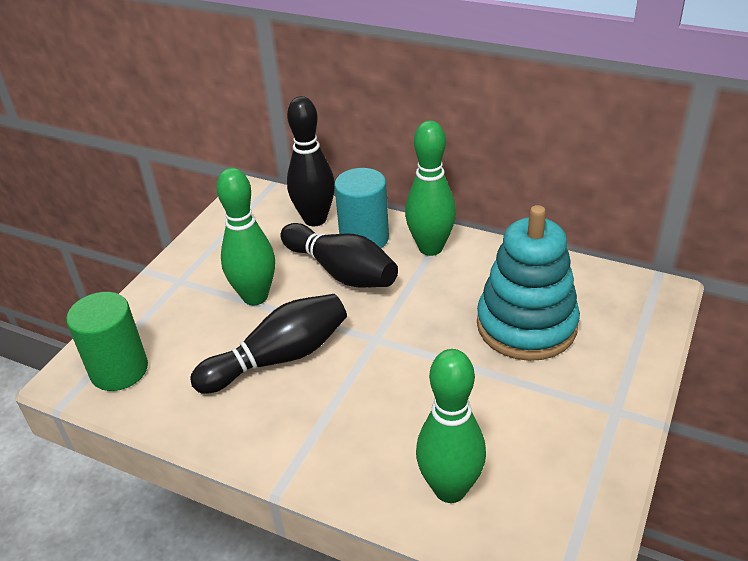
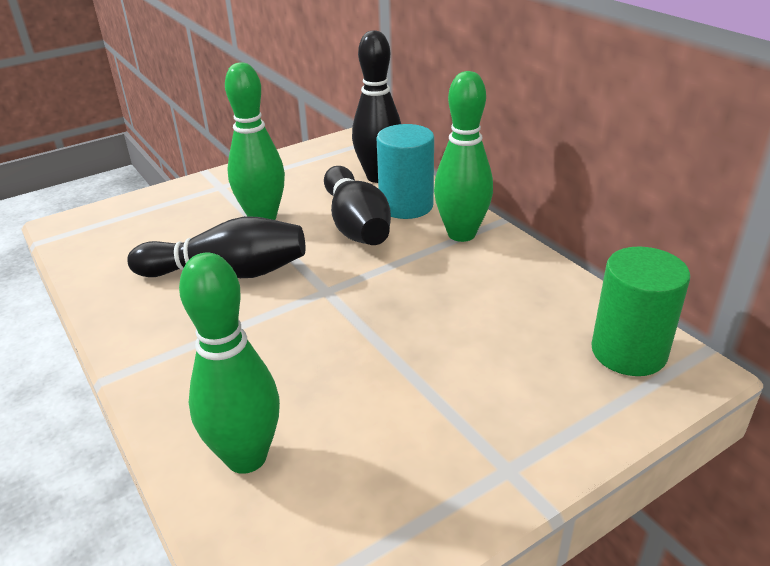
camera: 30 degrees right, 5 degrees down
(119, 370) = (104, 233): green cylinder -> green cylinder (628, 352)
(526, 325) = (489, 339): turquoise stacking toy -> none

